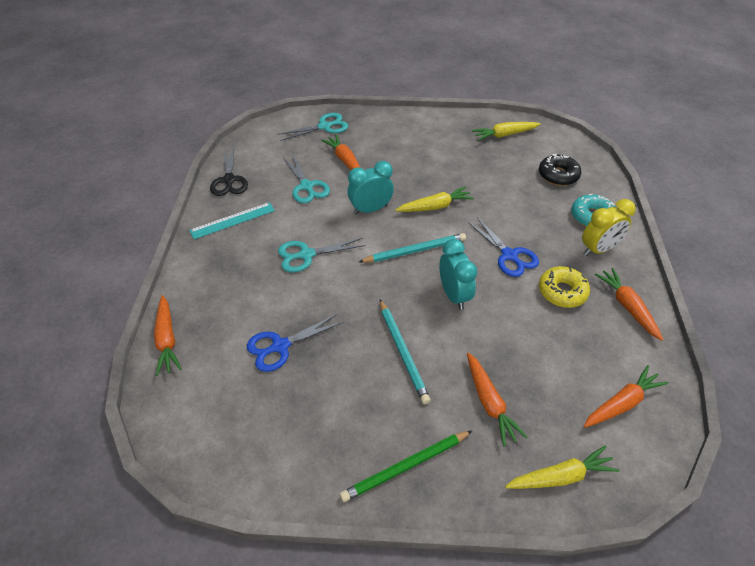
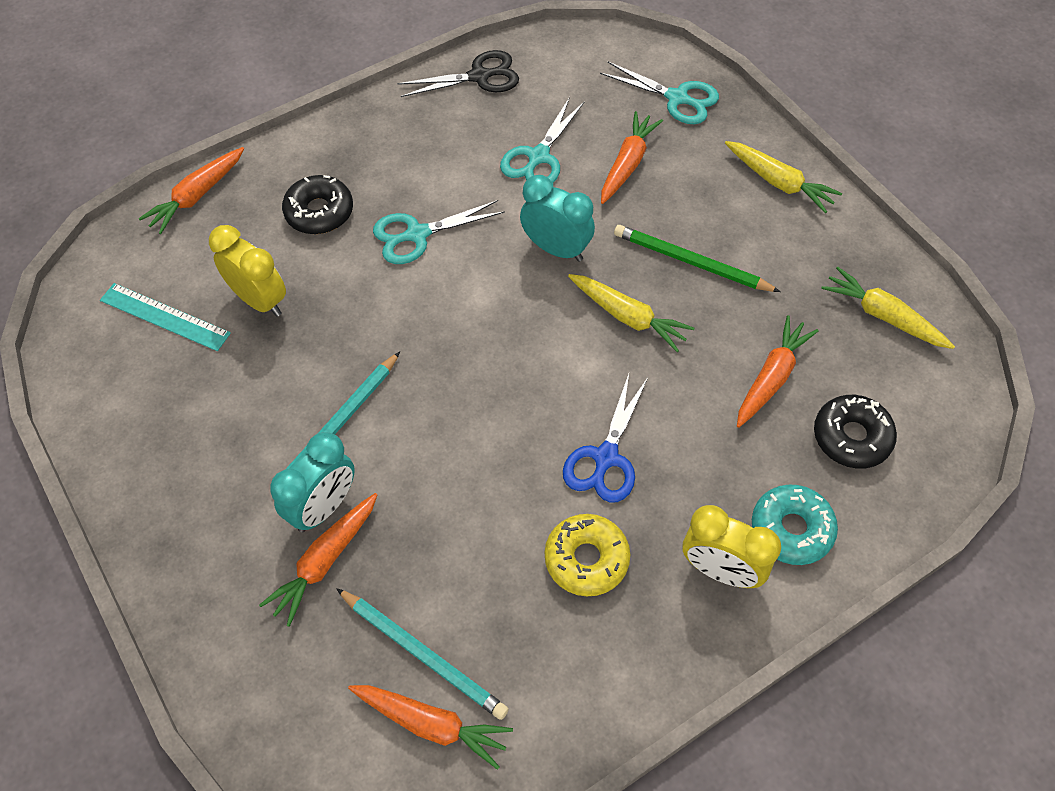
camera: 55 degrees right, 10 degrees up
(229, 180) = (479, 76): black scissors -> black scissors turned 150 degrees counterclockwise
(232, 220) = (414, 127): turquoise ruler -> turquoise ruler (164, 317)
(246, 288) = (319, 212): none -> black donut
(280, 346) = (260, 300): blue scissors -> yellow clock
(306, 255) = (417, 234): turquoise scissors -> turquoise scissors turned 60 degrees counterclockwise
(405, 467) = (178, 519): green pencil -> green pencil (691, 262)
(415, 250) = (521, 342): turquoise pencil -> turquoise pencil (423, 654)
(454, 295) = (475, 430): turquoise clock -> turquoise clock (323, 507)
(560, 476) = (266, 694): yellow carrot -> yellow carrot (778, 182)
(627, 307) = (625, 661): orange carrot -> orange carrot (771, 378)

